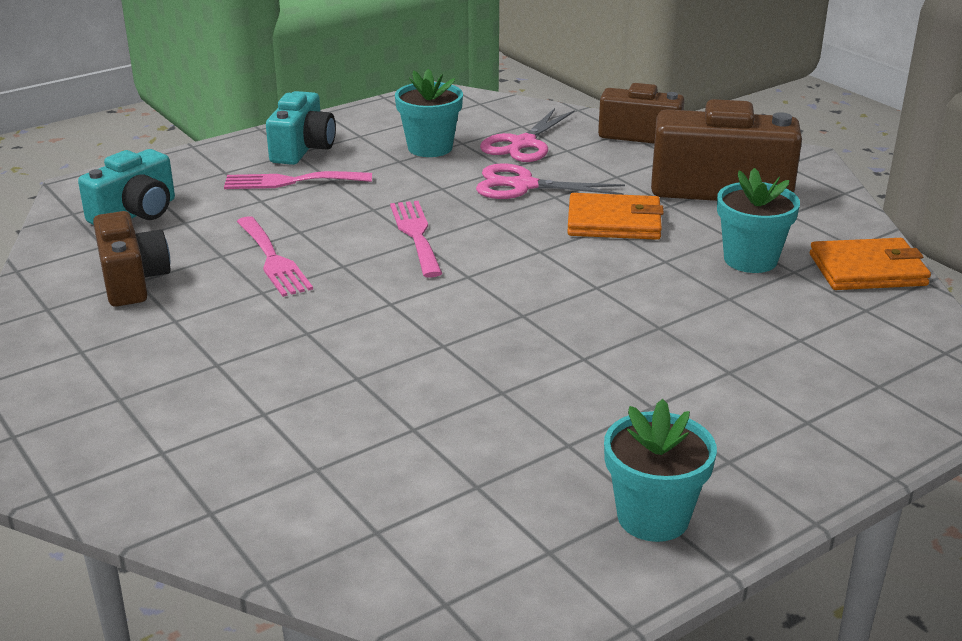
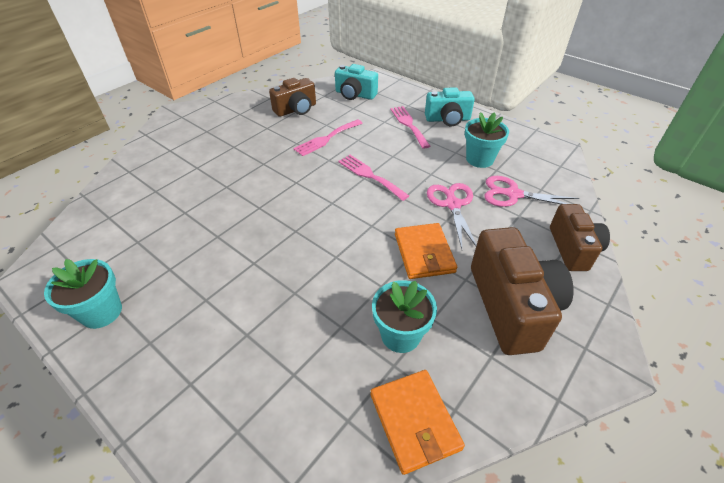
camera: 75 degrees right, 15 degrees up
(416, 235) = (370, 176): pink fork -> pink fork turned 105 degrees counterclockwise

